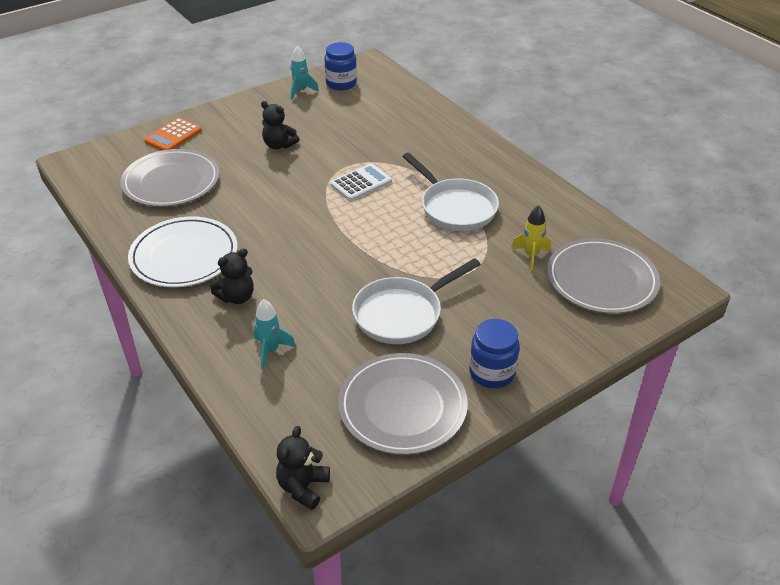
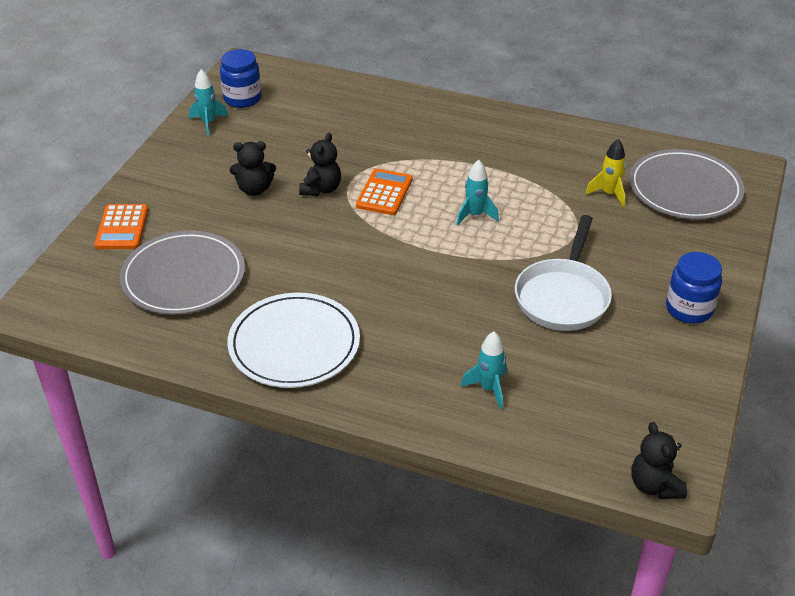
camera: 35 degrees left, 0 degrees up
(237, 297) = (397, 357): black teddy bear -> black teddy bear (321, 189)
(361, 183) = (384, 193): white calculator -> orange calculator
(402, 406) = (654, 375): grey plate -> none
(407, 226) = (475, 215): none -> turquoise rocket
(455, 208) = (498, 179): white pan -> none

